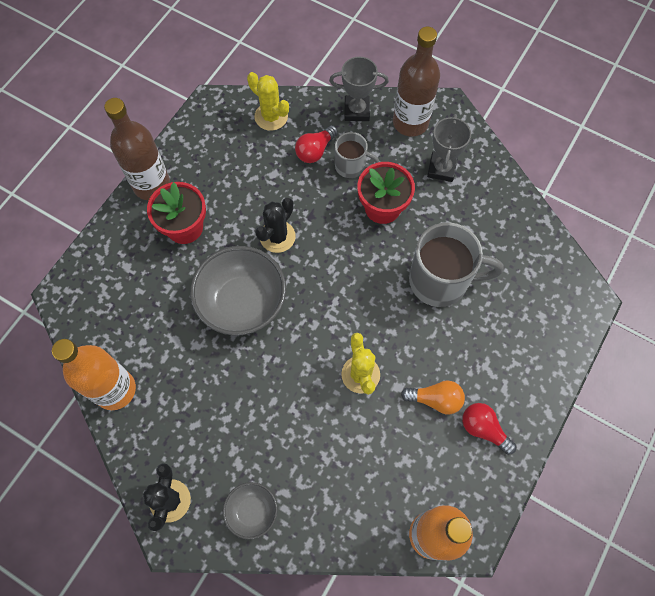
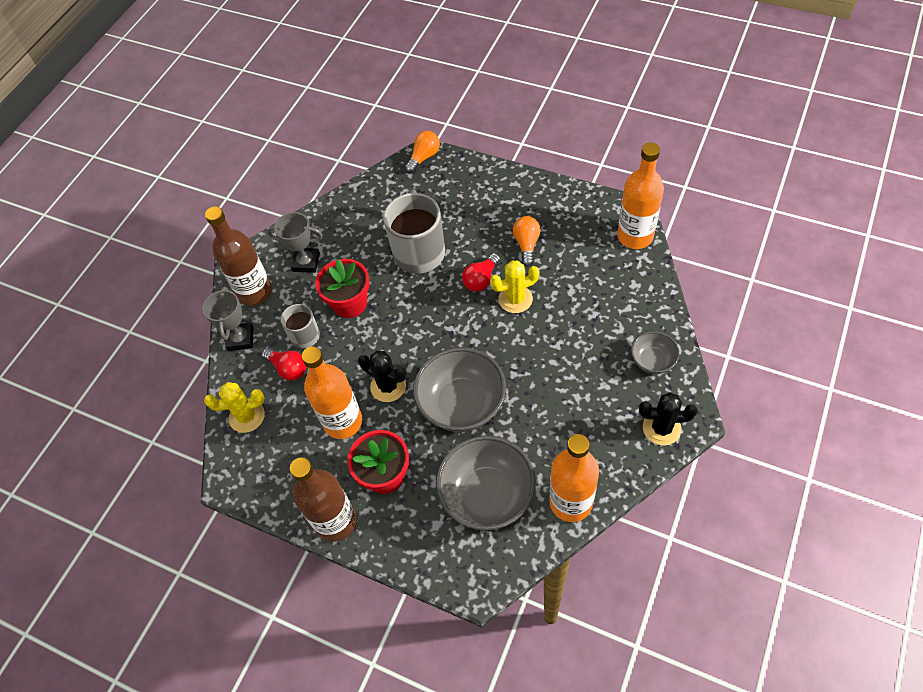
camera: 90 degrees left, 10 degrees down
(142, 314) = (487, 495): none -> grey bowl
(247, 195) = (343, 422): none -> orange bottle
(271, 116) = (247, 416): yellow cactus -> yellow cactus turned 45 degrees clockwise
(483, 429) = (544, 211): red light bulb -> red light bulb (481, 279)
(585, 299) = (424, 157): none -> orange light bulb

